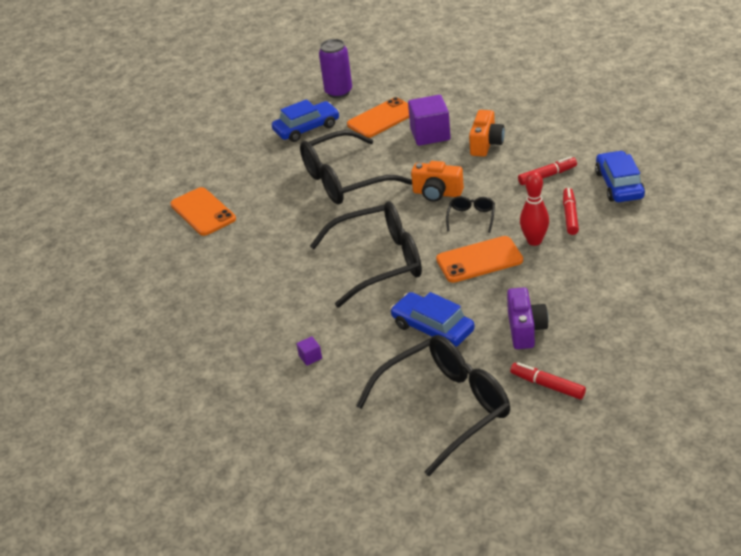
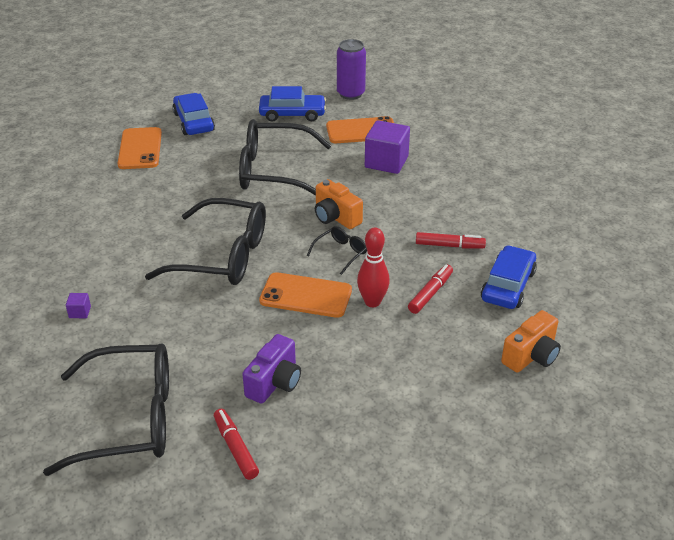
camera: 25 degrees right, 0 degrees up
(433, 328) = (200, 338): blue car -> blue car (194, 122)
(486, 144) = (425, 192): orange camera -> orange camera (531, 356)

